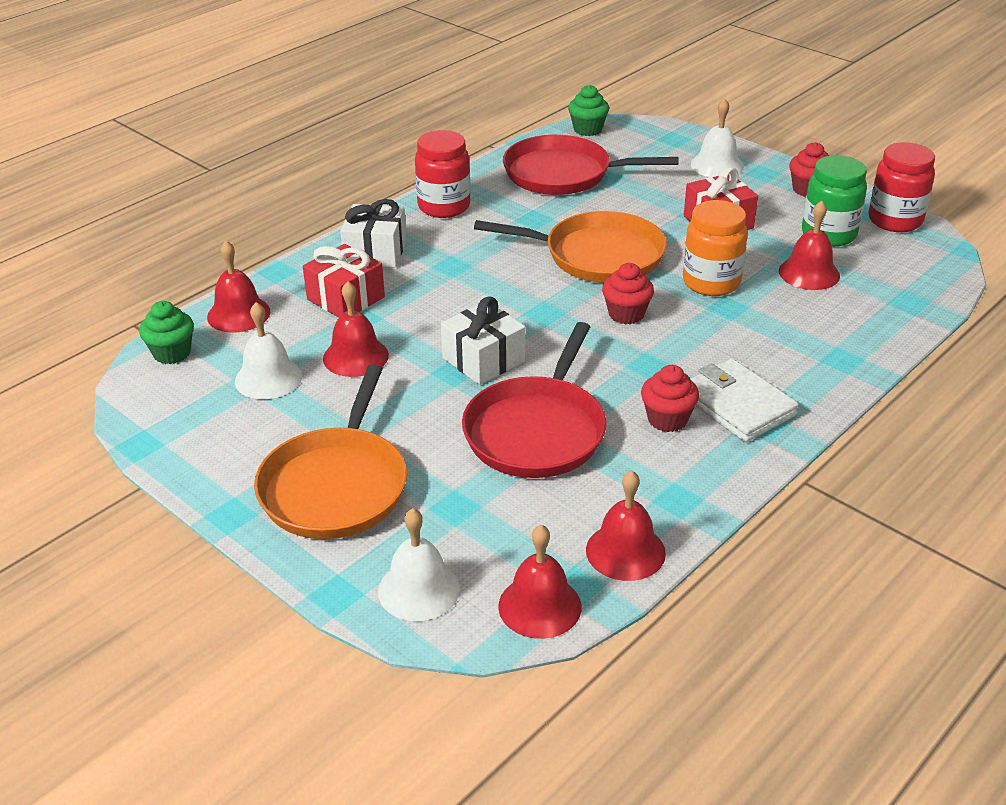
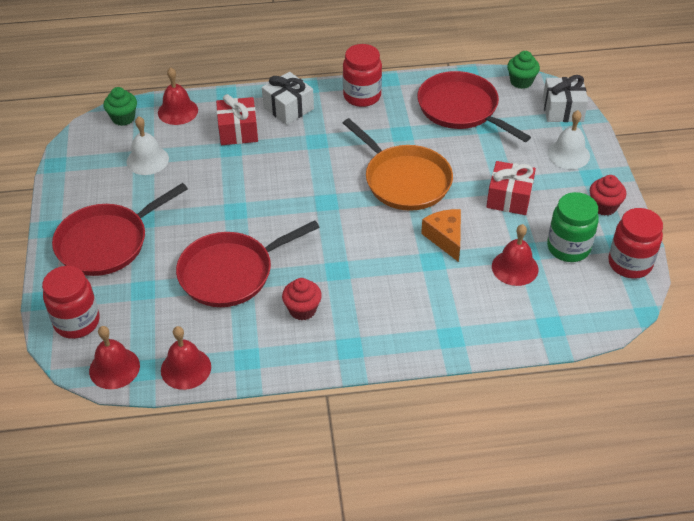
camera: 40 degrees right, 10 degrees up
(336, 486) = (106, 242): orange pan -> red pan
(355, 356) = (200, 172): red bell -> none
(419, 589) = (77, 322): white bell -> red jar
(483, 360) = (258, 213): white gift -> white gift (562, 110)
(626, 314) = (368, 230): red cupcake -> none
(711, 282) = (445, 238): orange jar -> orange cheese
(737, 405) = (350, 326): white wallet -> none

